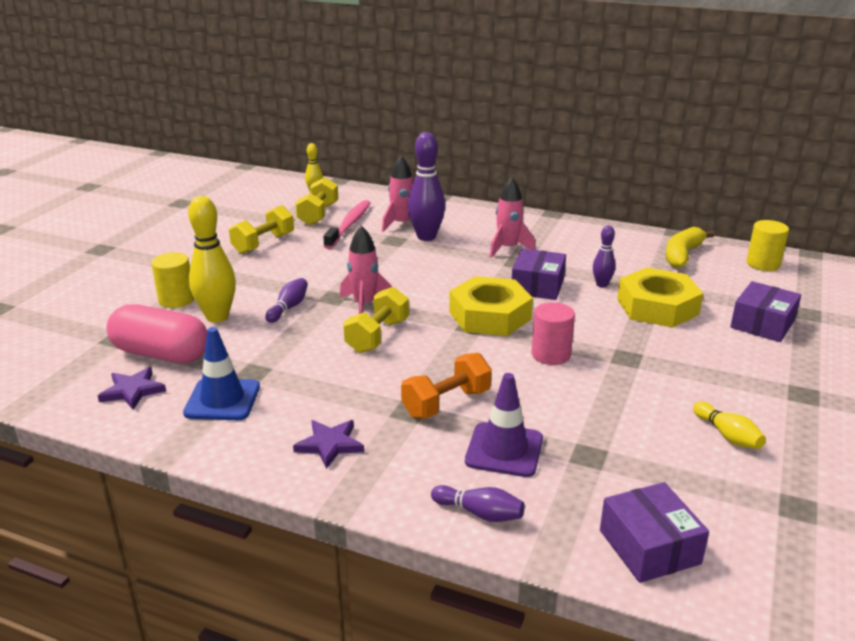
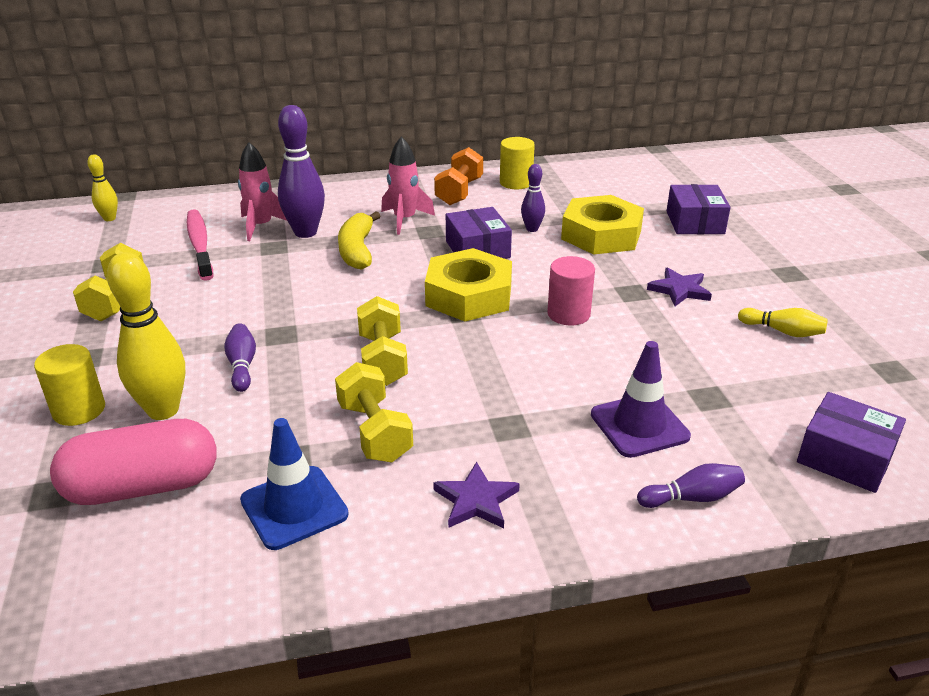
camera: 35 degrees left, 5 degrees up
(132, 391) = (161, 550): purple star -> purple star (679, 290)
(318, 214) = (146, 243): yellow dumbbell -> yellow dumbbell (375, 432)
(364, 305) = (327, 330): pink rocket -> none
(446, 403) = (535, 402): orange dumbbell -> orange dumbbell (459, 192)
(682, 255) = (565, 179): yellow banana -> yellow banana (357, 250)
(763, 264) = (635, 168): yellow cylinder -> yellow cylinder (516, 183)

